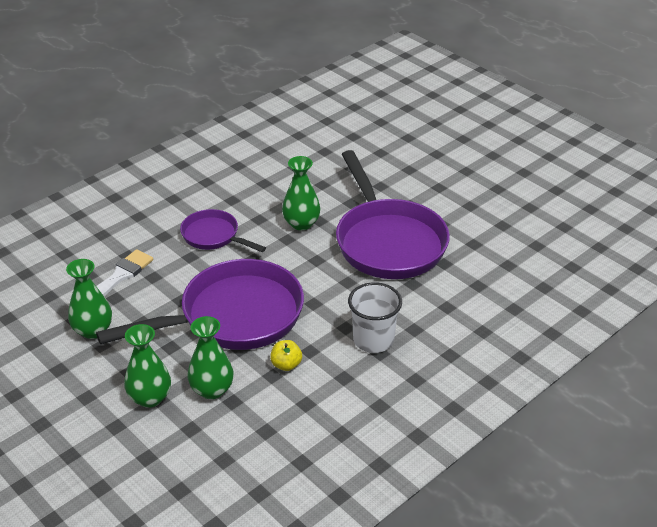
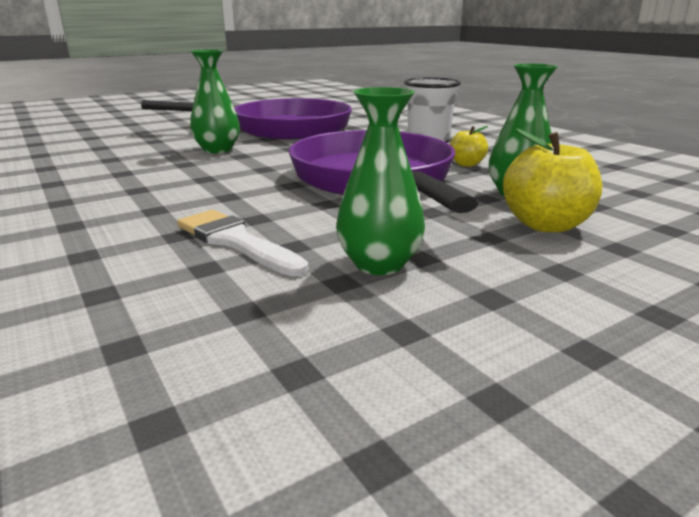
camera: 80 degrees left, 15 degrees down
(150, 398) = (545, 225): green vase -> yellow apple
(213, 236) = (193, 183): purple pan -> none

